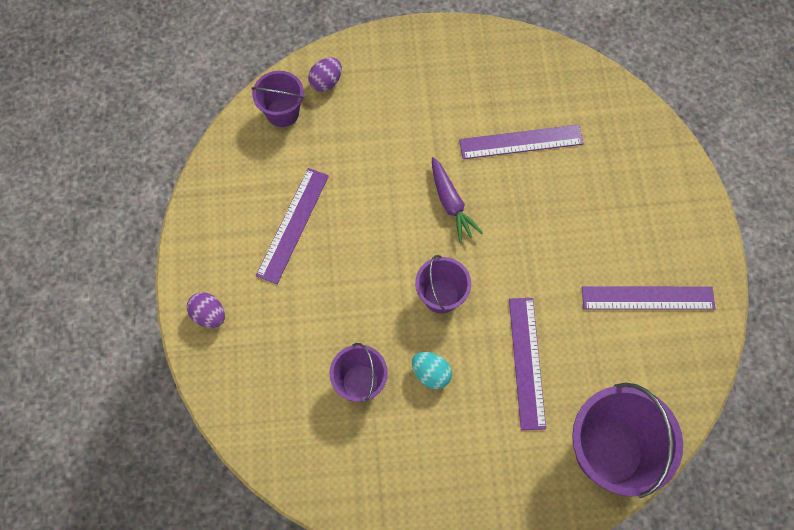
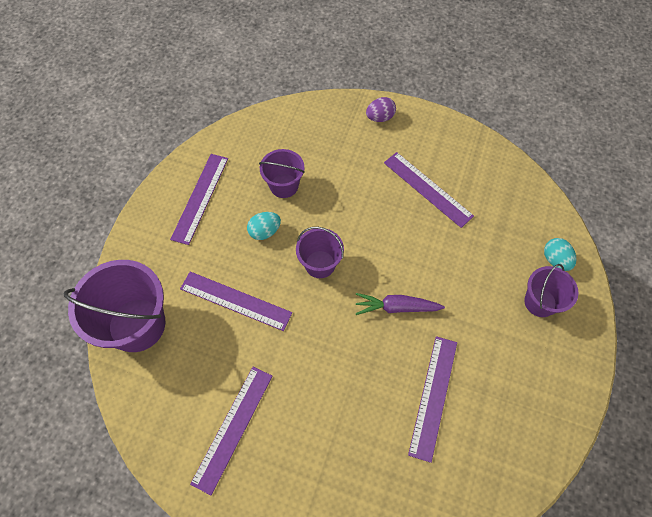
camera: 115 degrees right, 5 degrees down
(282, 112) = (534, 217): purple bucket -> purple bucket (540, 302)
(326, 82) = (555, 260): purple egg -> turquoise egg
(423, 473) = (200, 198): none -> purple ruler

